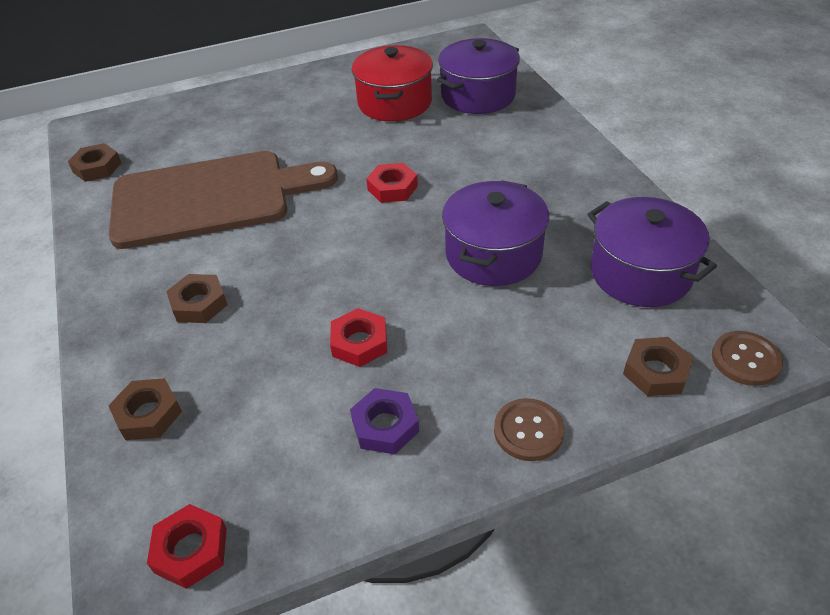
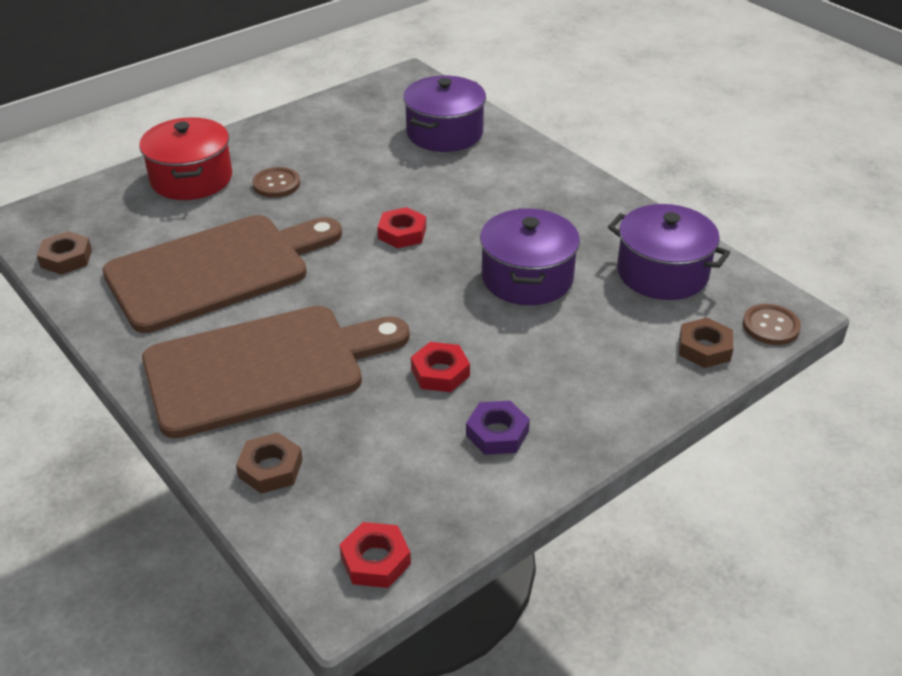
camera: 20 degrees left, 5 degrees down
(199, 303) = (263, 368): brown nut -> brown cutting board
(394, 103) = (362, 150): red pot -> red pot (191, 179)
(528, 431) = (620, 412): brown button -> brown button (276, 184)

